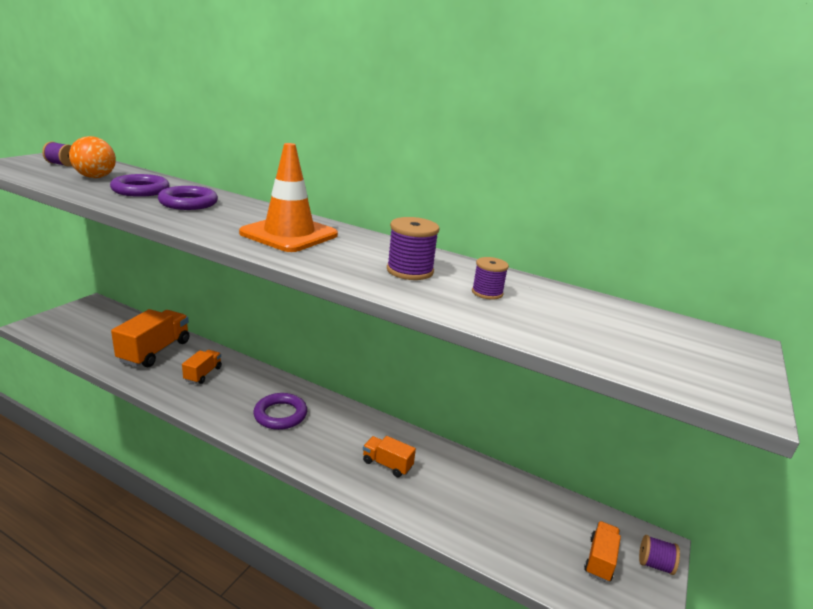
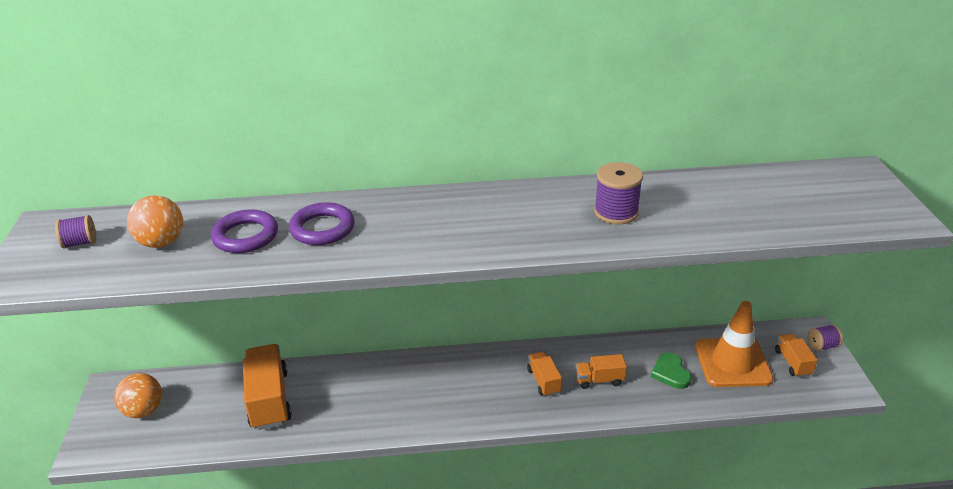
camera: 30 degrees left, 10 degrees up
(88, 322) = (144, 410): none -> orange ball
(203, 374) = (350, 394): orange truck -> orange truck (543, 381)
(280, 415) = (470, 390): purple ring -> none
(289, 234) = (473, 221): orange traffic cone -> orange traffic cone (732, 362)
(458, 495) = (670, 373): none -> green heart
(487, 293) = (690, 206): purple spool -> none

